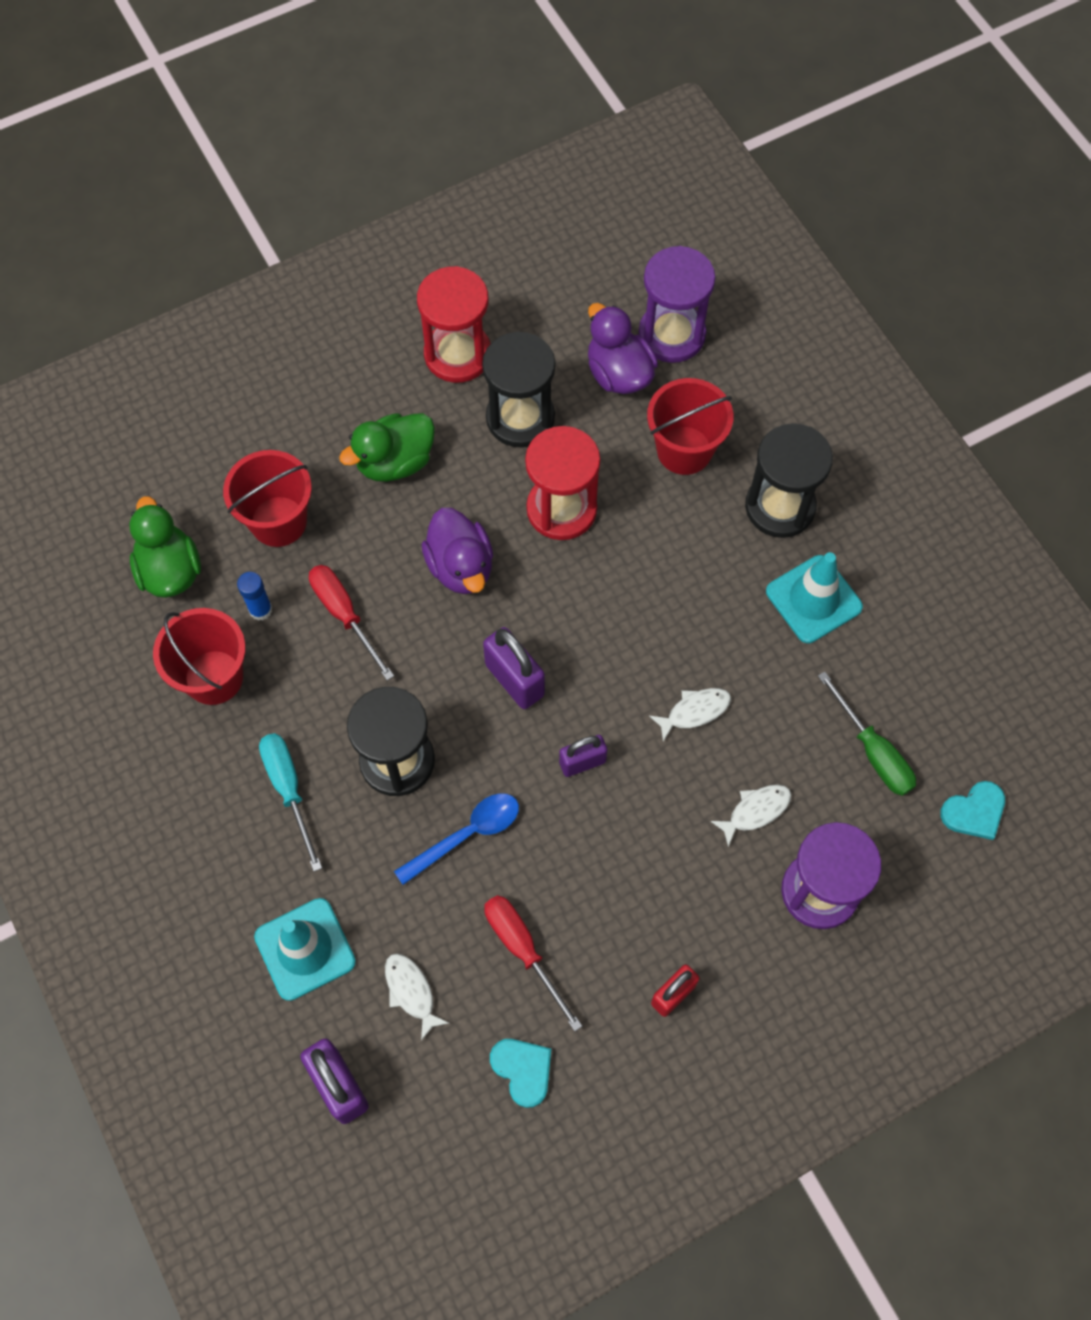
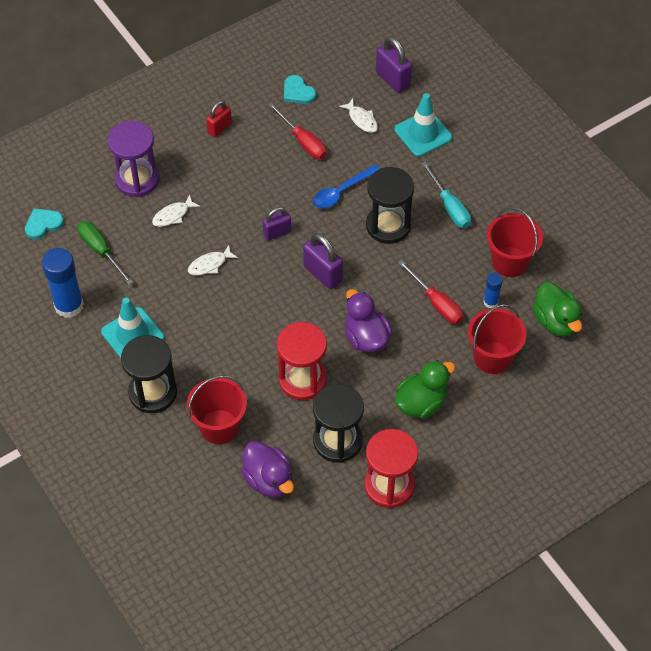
camera: 175 degrees right, 10 degrees down
(672, 335) = (230, 514): purple hourglass -> none
(916, 656) = (69, 306): none -> blue glue stick

